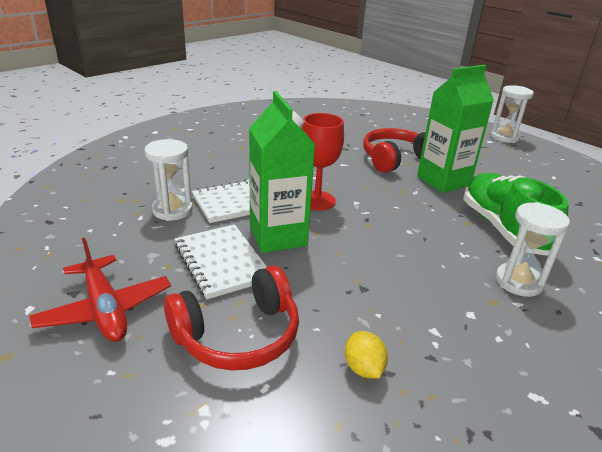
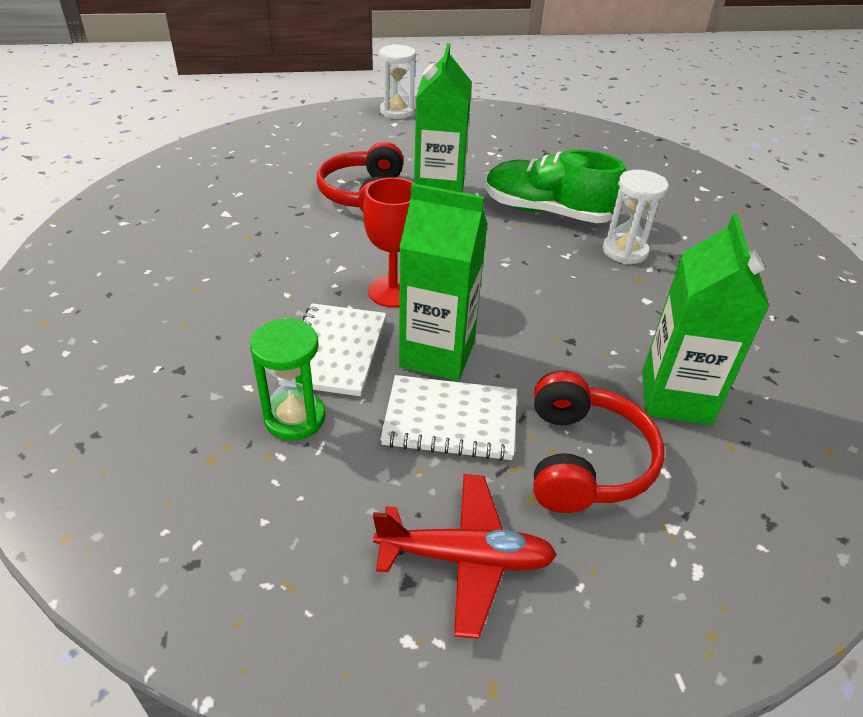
camera: 55 degrees left, 10 degrees up
(172, 210) = (295, 418): white hourglass -> green hourglass
(363, 368) = (676, 397): yellow lemon -> green carton

